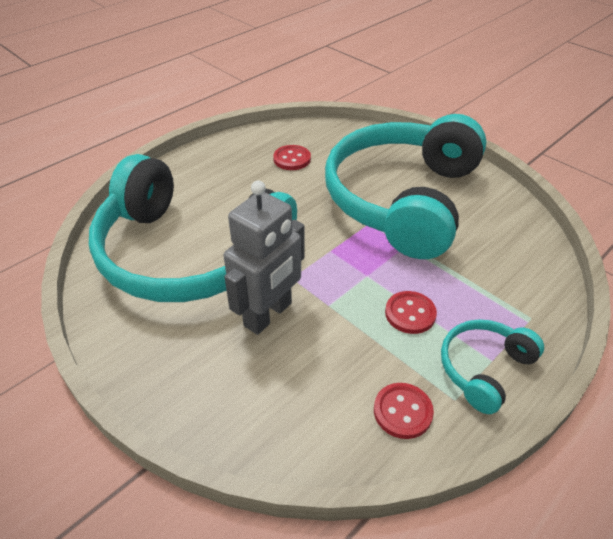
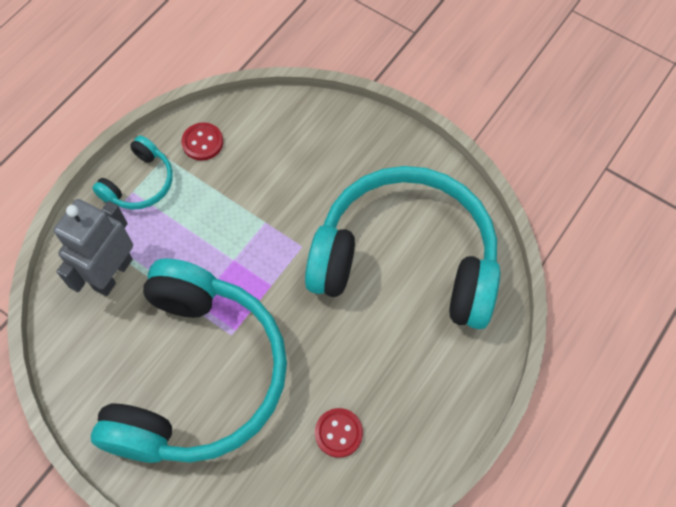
camera: 170 degrees right, 20 degrees up
(268, 314) = (314, 204): grey robot -> grey robot (112, 274)
(410, 313) = (194, 224): red button -> none

